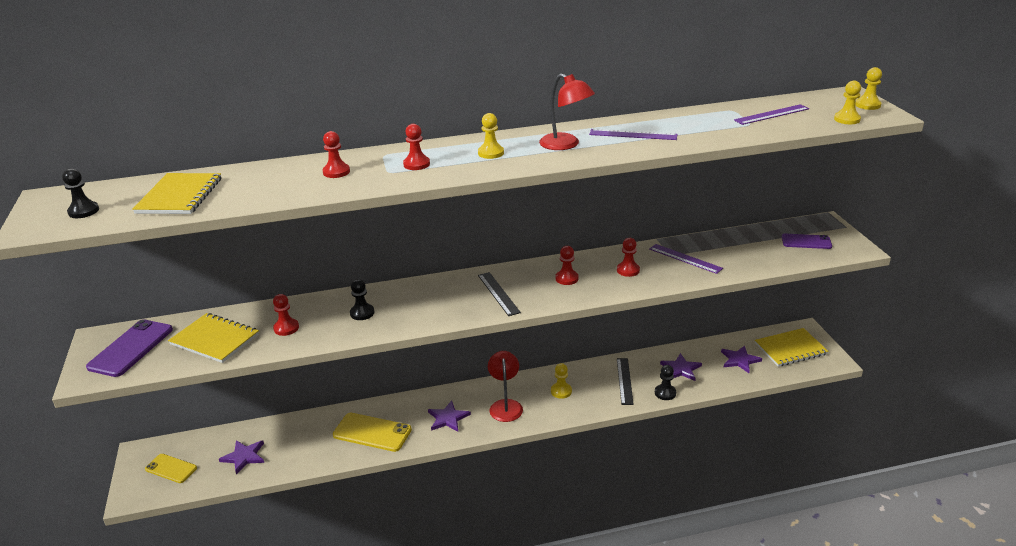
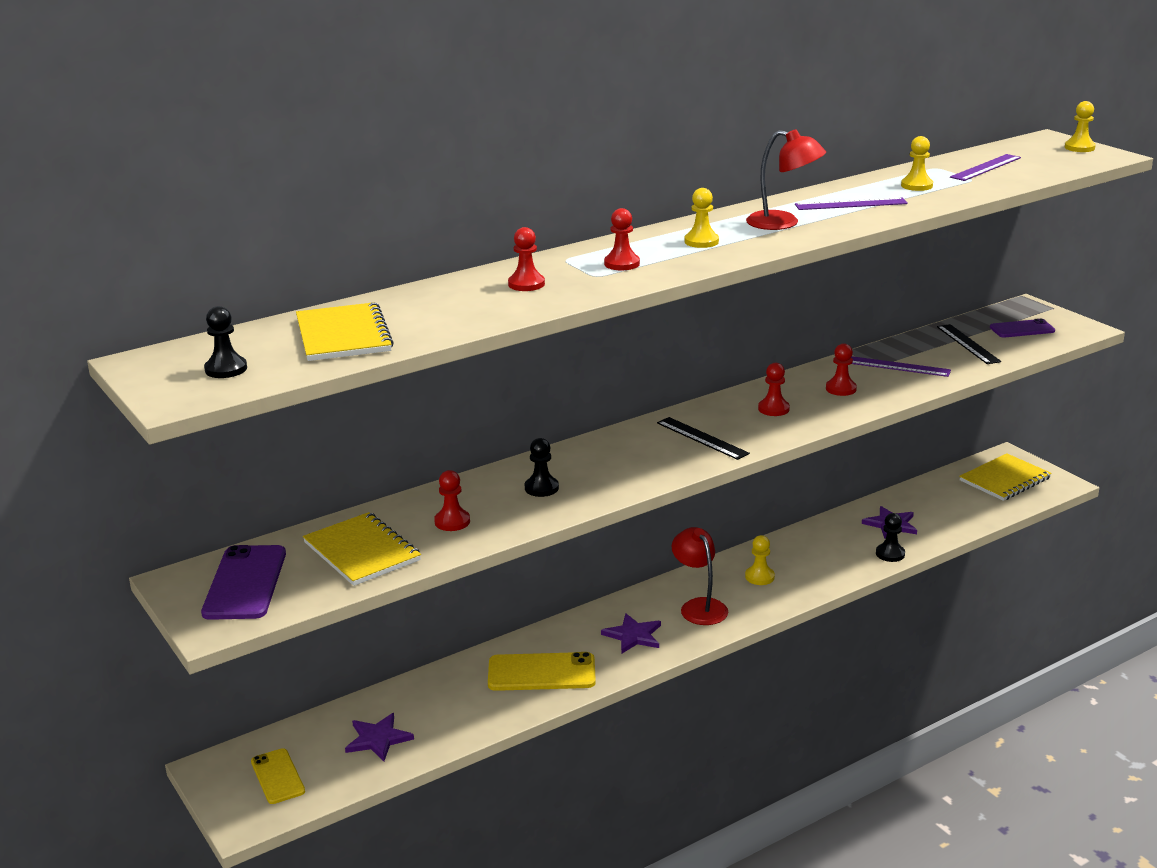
camera: 20 degrees left, 5 degrees down
(171, 468) = (277, 776): yellow phone -> yellow phone turned 60 degrees clockwise
(215, 339) = (362, 552): yellow notebook -> yellow notebook turned 45 degrees clockwise
(624, 381) = (831, 550): black ruler -> black ruler (968, 344)
(739, 360) = (954, 502): purple star -> none
(847, 119) = (1072, 164): yellow pawn -> yellow pawn (916, 186)

